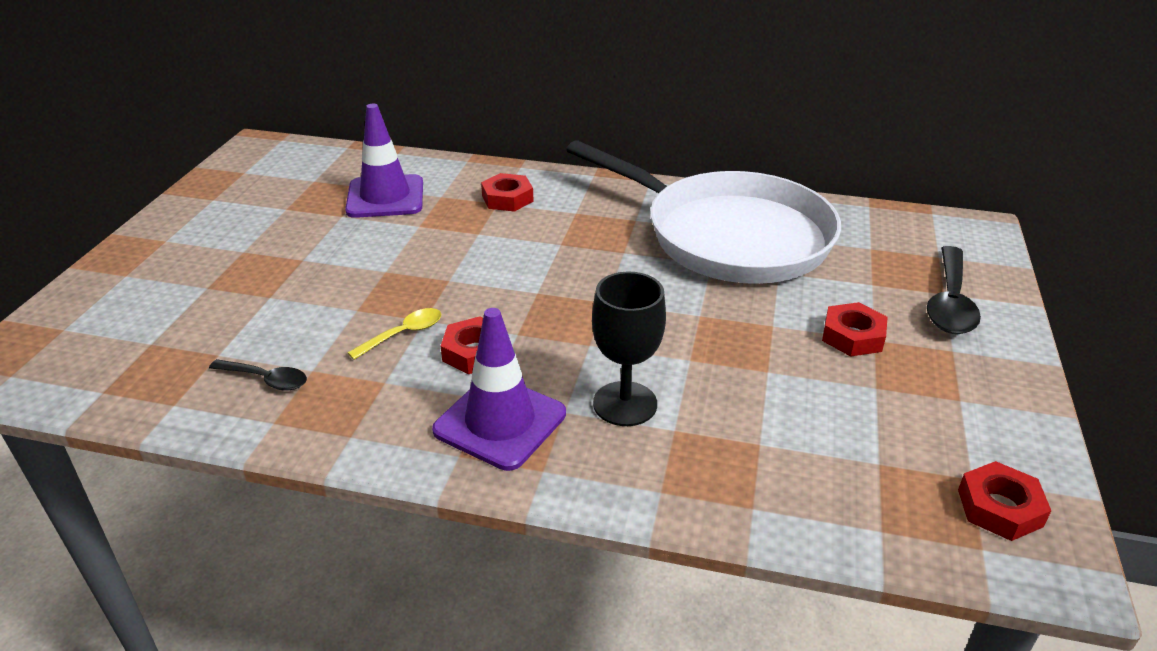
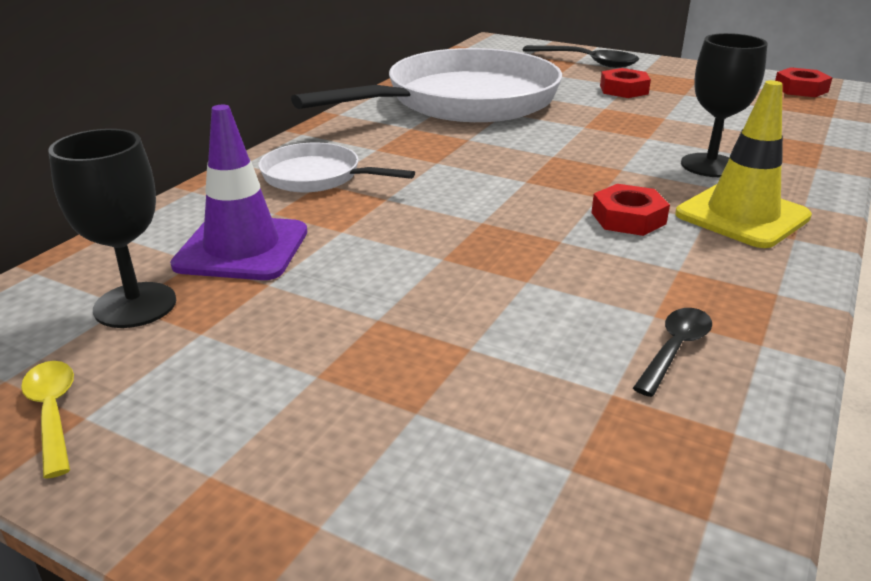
camera: 75 degrees left, 5 degrees down
(313, 183) = (135, 305): none -> black goblet
(403, 334) = (588, 253): yellow spoon -> yellow spoon (53, 413)
(500, 422) = (742, 216): purple traffic cone -> yellow traffic cone
(507, 198) = (317, 177): red nut -> white pan

